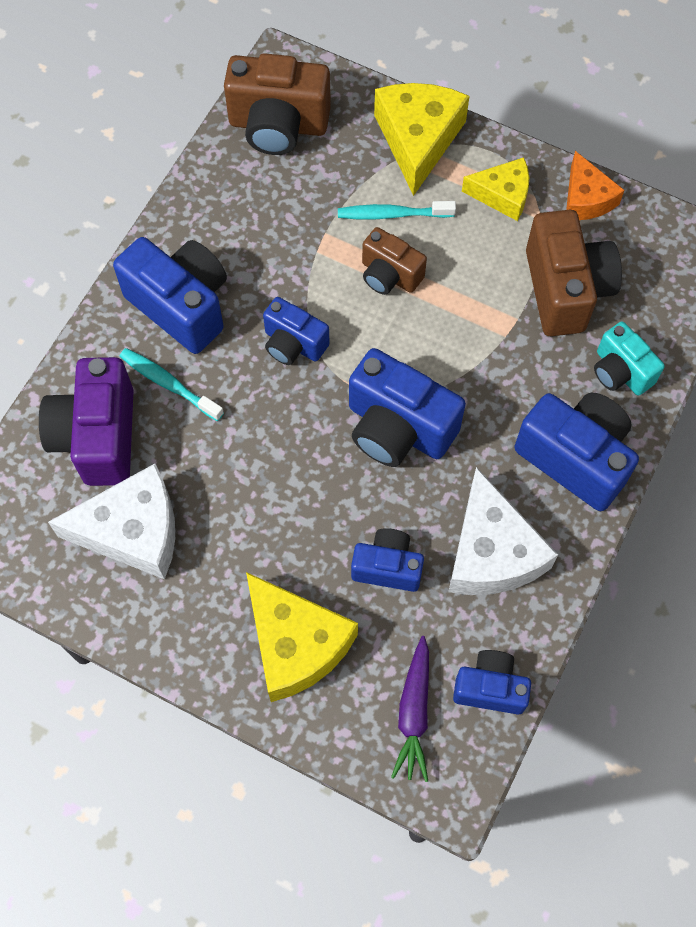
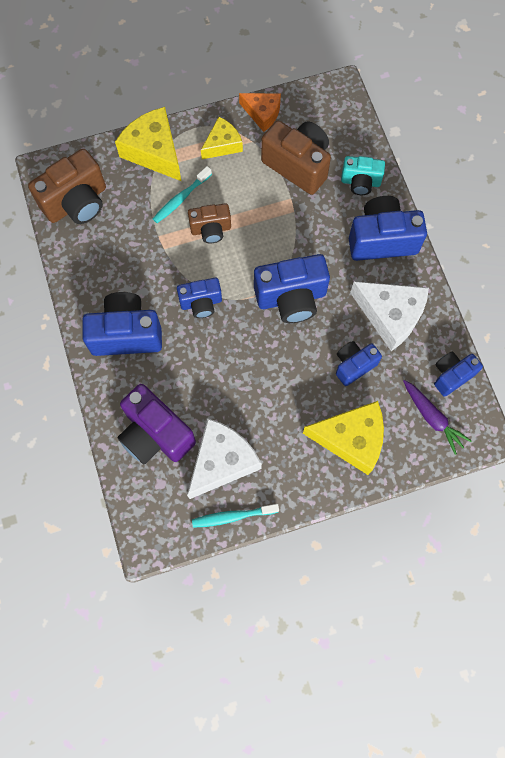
camera: 45 degrees left, 5 degrees up
(168, 384) = (162, 377): turquoise toothbrush -> turquoise toothbrush (232, 516)

